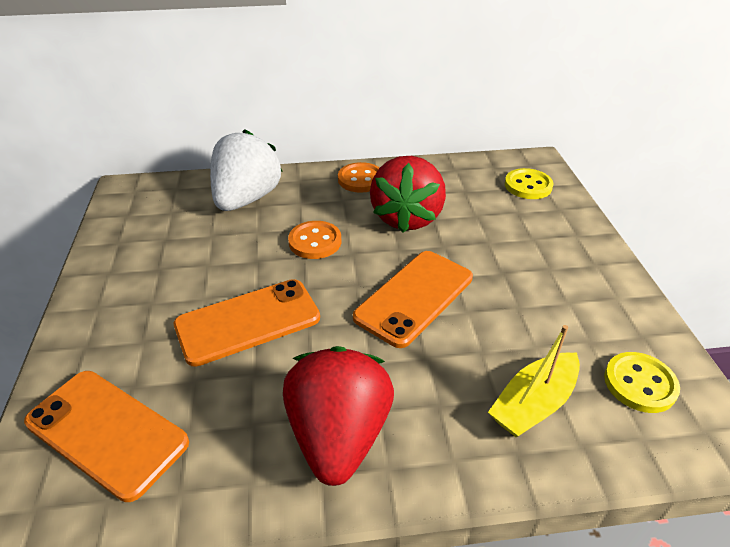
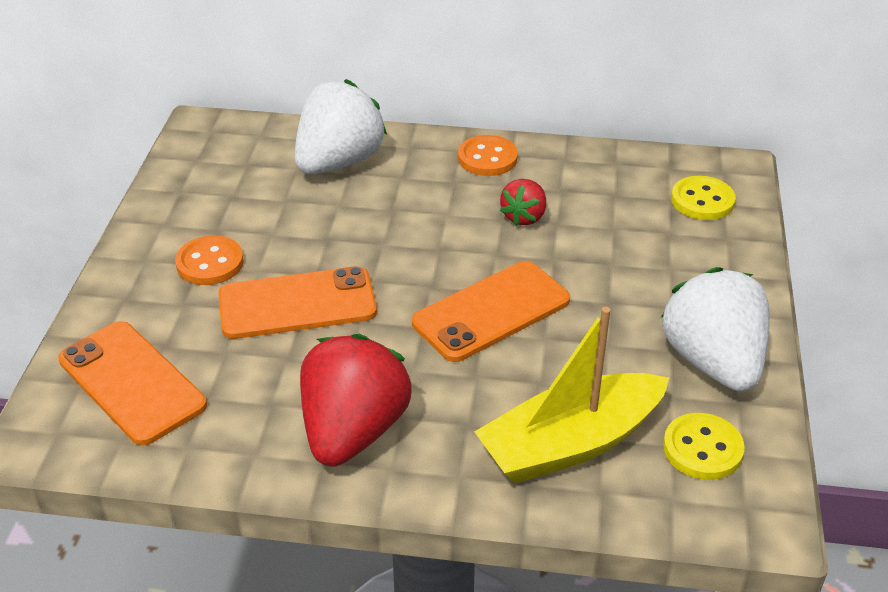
camera: 15 degrees right, 0 degrees up
(315, 242) = (401, 228): orange button -> orange button (210, 263)
(406, 217) = (524, 217): red strawberry -> red strawberry, size x0.51
(533, 403) = (571, 443): yellow boat -> yellow boat, size x1.51
(604, 305) = (713, 361): none -> white strawberry

